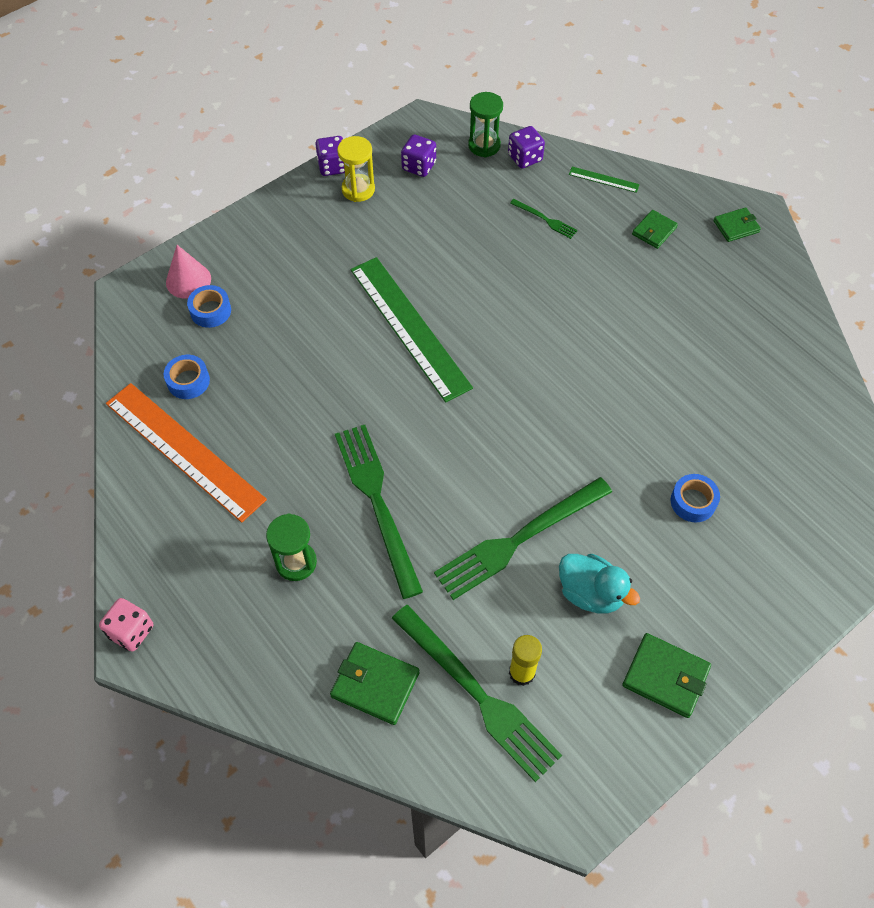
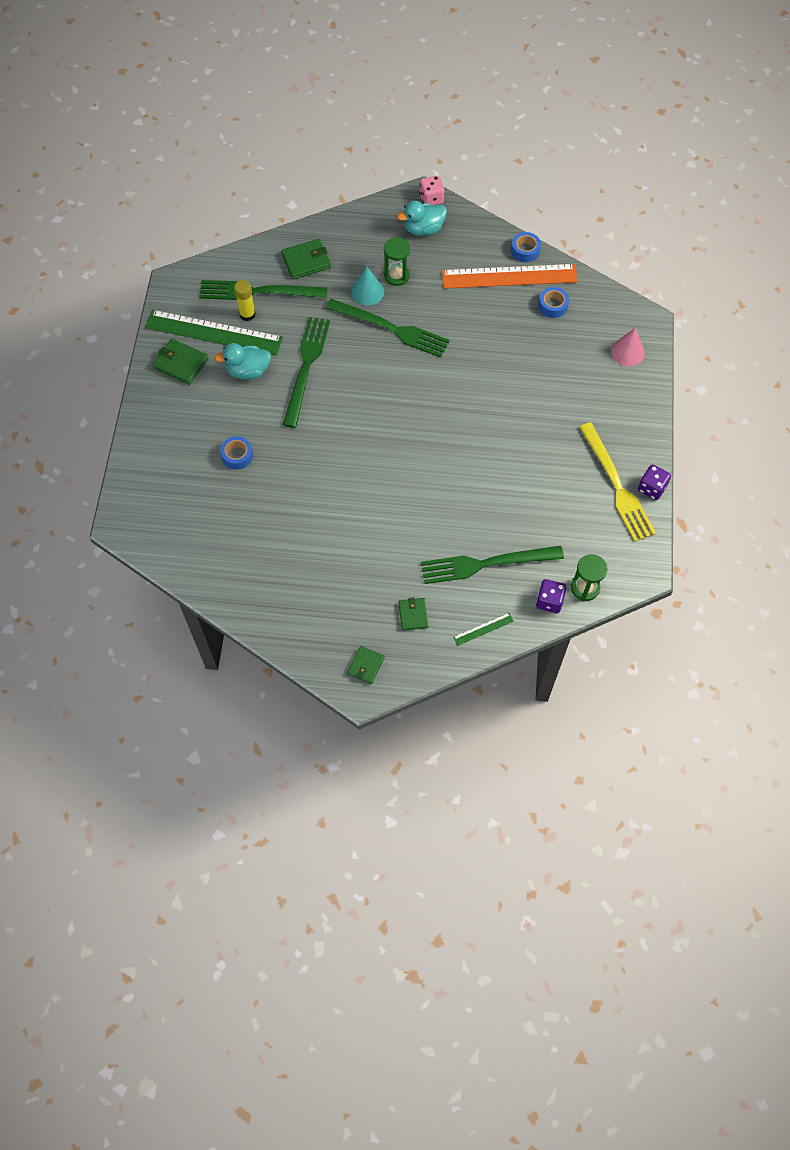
camera: 135 degrees right, 5 degrees up
(192, 597) = (423, 229): none -> turquoise duck
(210, 311) = (593, 347): blue tape -> blue tape (525, 250)
(351, 572) = (367, 292): none -> turquoise cone
(358, 189) = (616, 486): yellow hourglass -> yellow fork
(409, 327) = (481, 426): green ruler -> green ruler (214, 332)
(419, 166) = (604, 535): purple dice -> none
(545, 219) = (486, 564): green fork -> green fork, size x2.25
(665, 676) = (180, 363): green wallet -> green wallet turned 45 degrees clockwise

